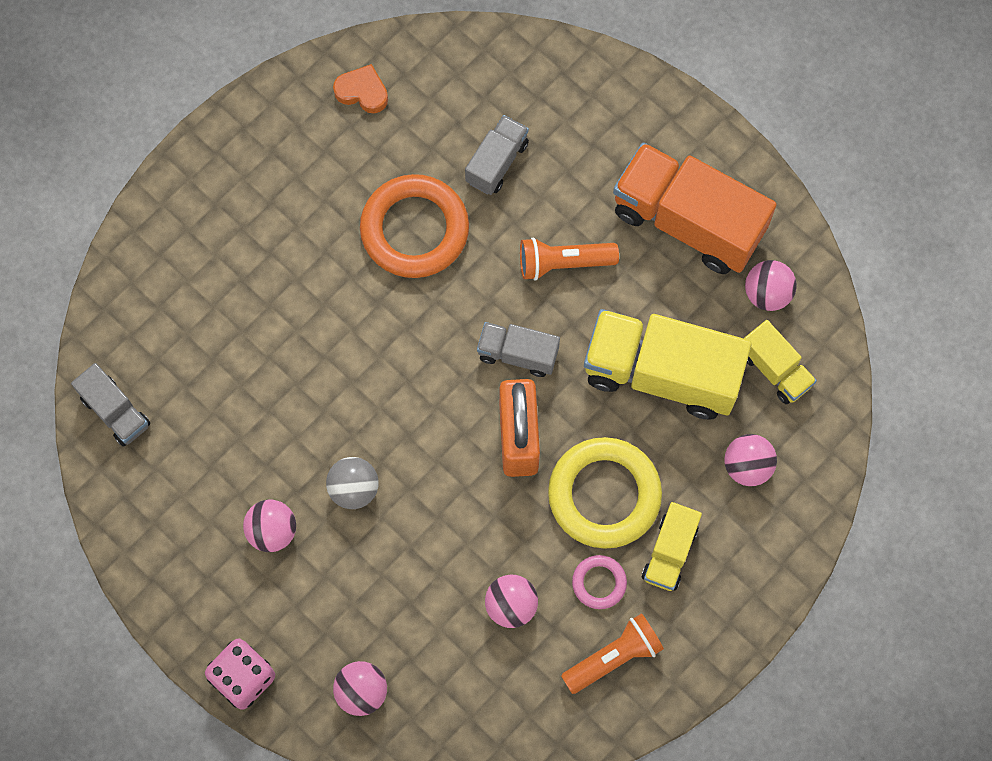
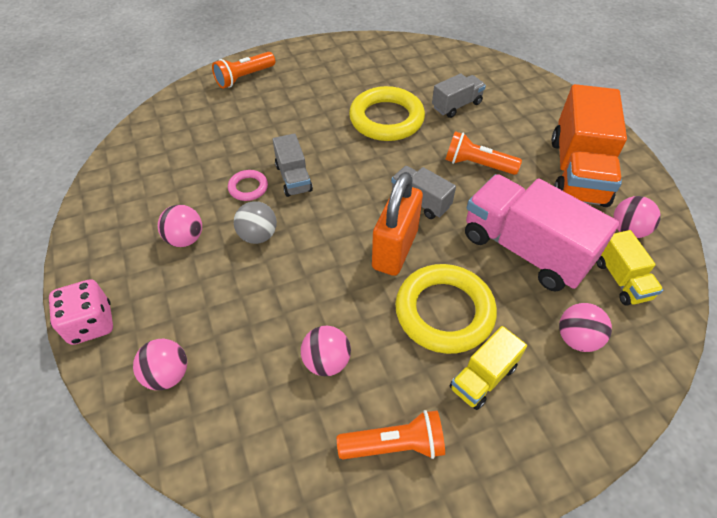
camera: 25 degrees right, 20 degrees down
(115, 411) = (143, 142): grey truck -> grey truck (293, 178)
(174, 232) = (244, 78): none -> orange flashlight
(362, 92) = (391, 55): orange heart -> none
(414, 230) = (386, 119): orange ring -> yellow ring
(599, 583) = (410, 375): pink ring -> pink ring (248, 188)
(661, 373) = (525, 249): yellow truck -> pink truck
(688, 221) = (577, 171): orange truck -> orange truck turned 135 degrees counterclockwise

